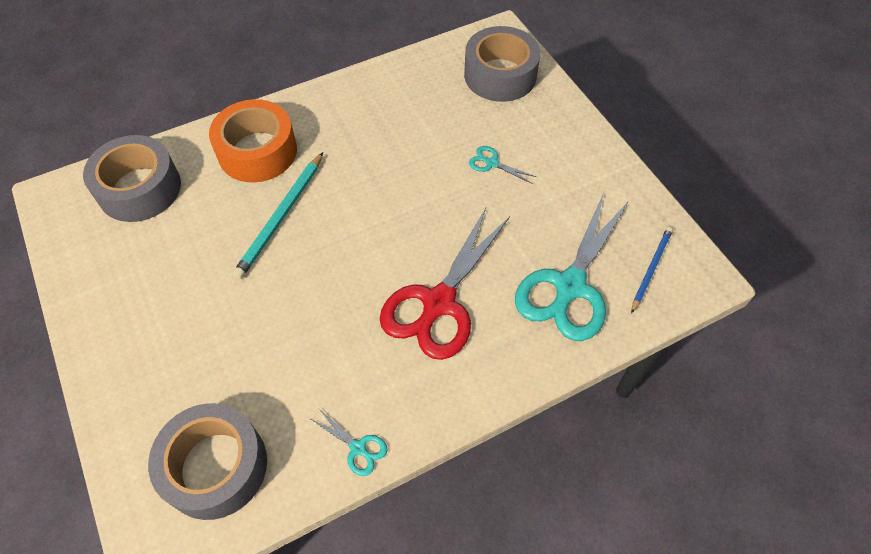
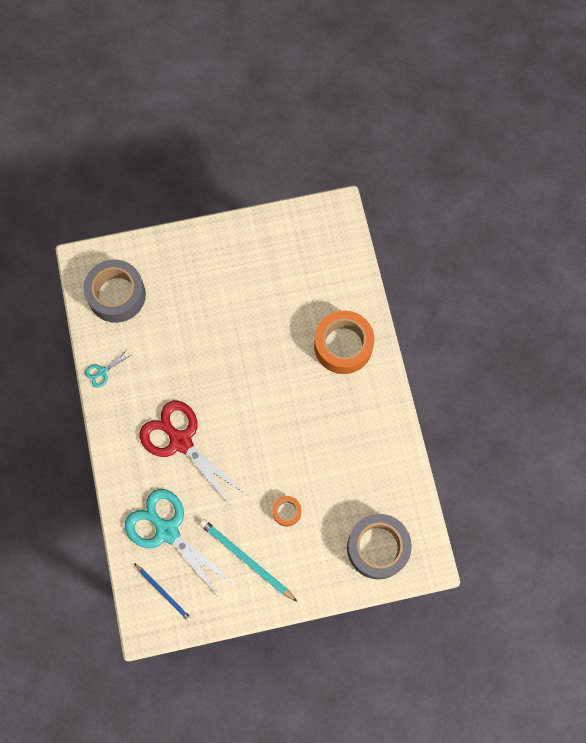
camera: 105 degrees right, 15 degrees up
(139, 188) = (329, 265): grey tape -> none
(281, 217) = (278, 353): turquoise pencil -> turquoise pencil (246, 559)
(492, 163) = (287, 512): turquoise scissors -> orange tape

